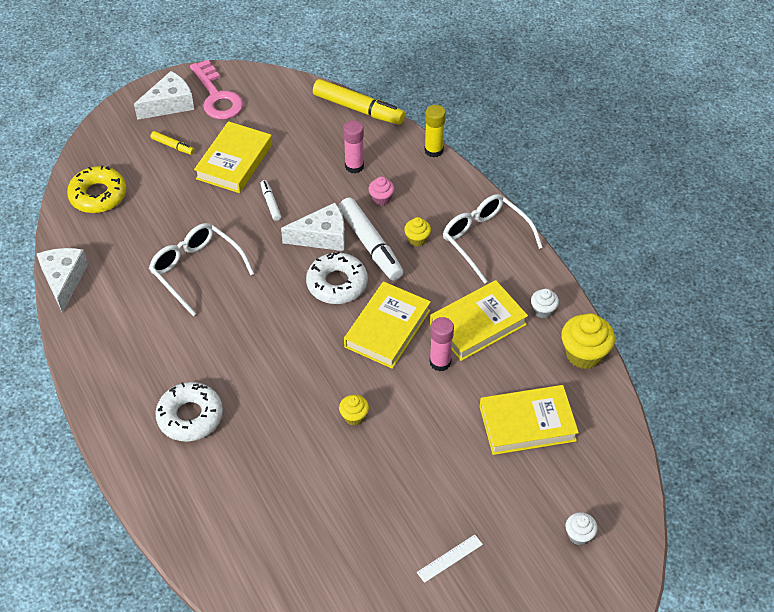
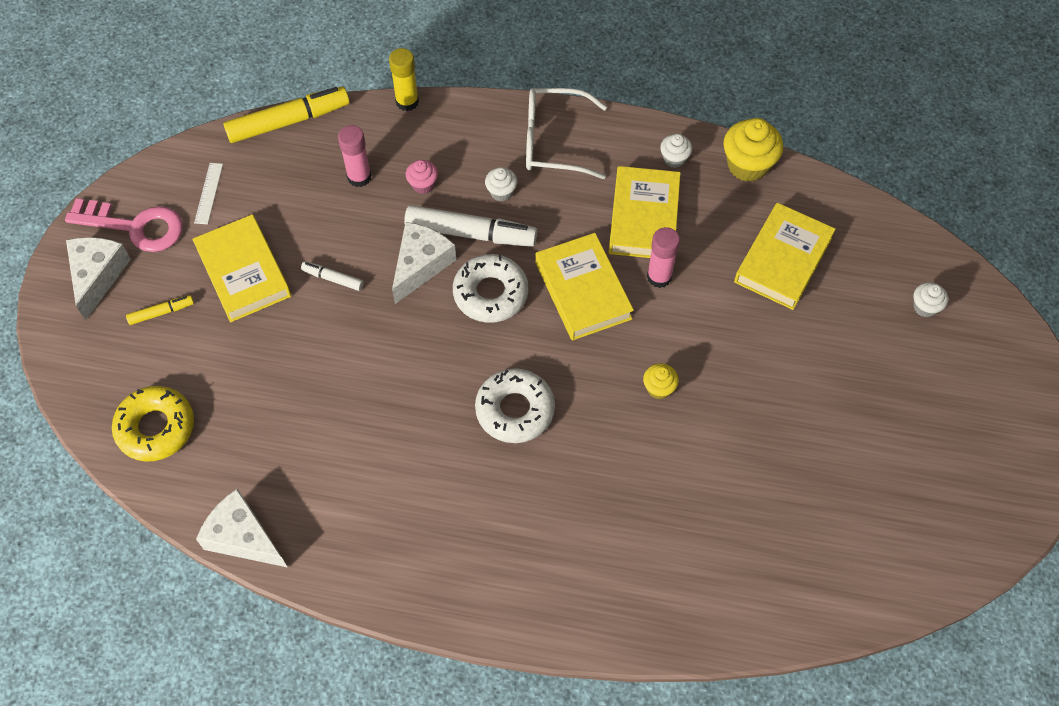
camera: 50 degrees left, 10 degrees up
(190, 416) = (534, 530): white donut -> white donut (515, 410)
(196, 270) = (355, 402): white glasses -> none
(417, 239) = (501, 192): yellow cupcake -> white cupcake
(449, 558) = (872, 420): white ruler -> white ruler (208, 193)

